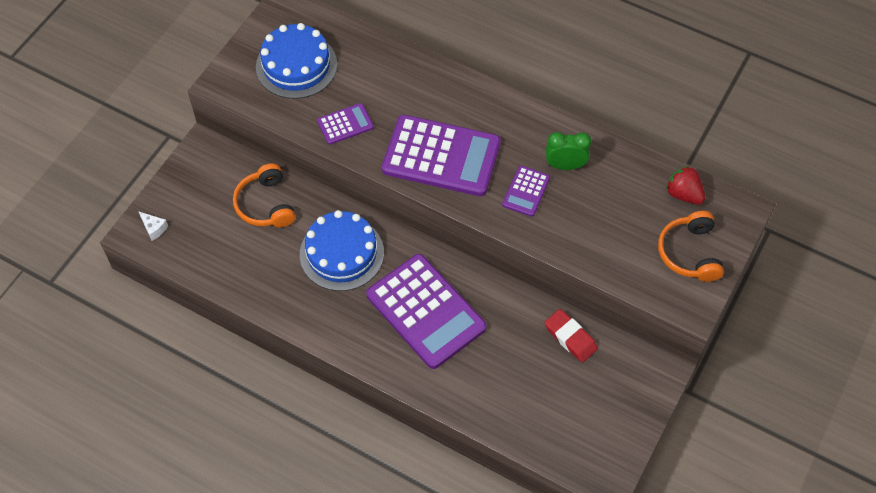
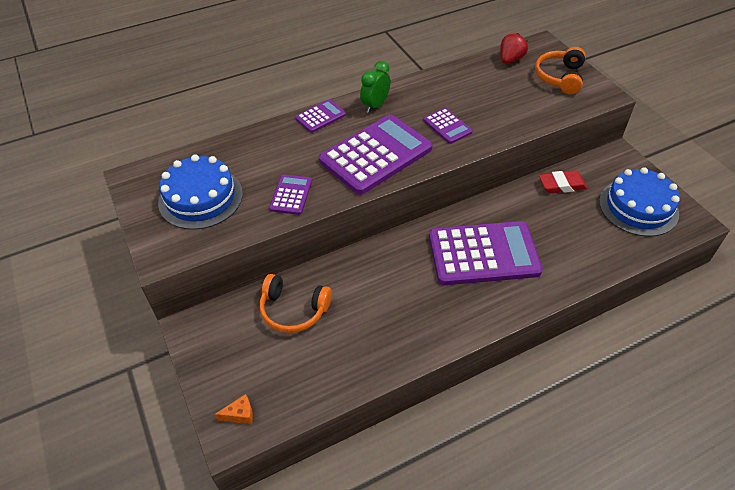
camera: 55 degrees left, 10 degrees down
(154, 228) = (240, 414): white cheese -> orange cheese
(342, 253) = (387, 281): blue cake -> blue cake (638, 207)
(460, 85) = (320, 116): none -> purple calculator
(565, 165) = (441, 98): green clock -> green clock (375, 105)
(683, 194) = (510, 60): red strawberry -> red strawberry turned 135 degrees clockwise
(689, 253) = (560, 77): orange headphones -> orange headphones turned 75 degrees clockwise

